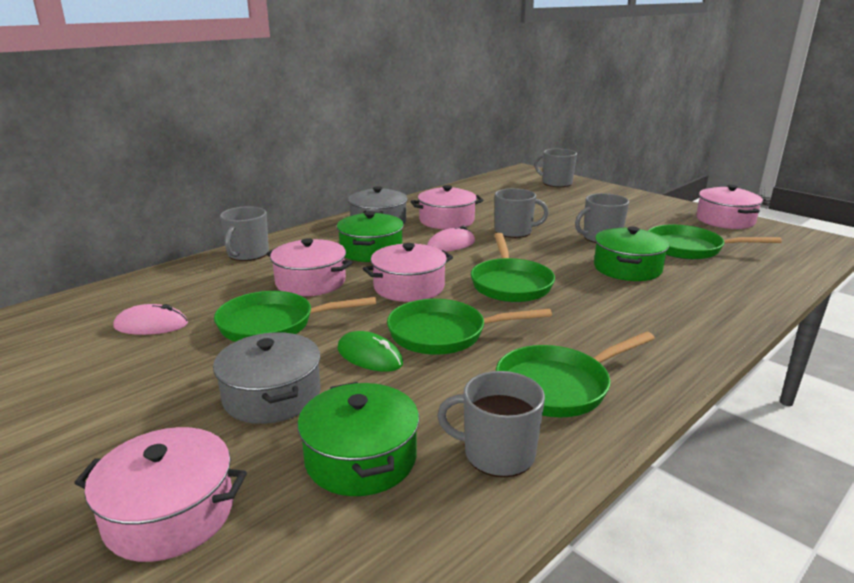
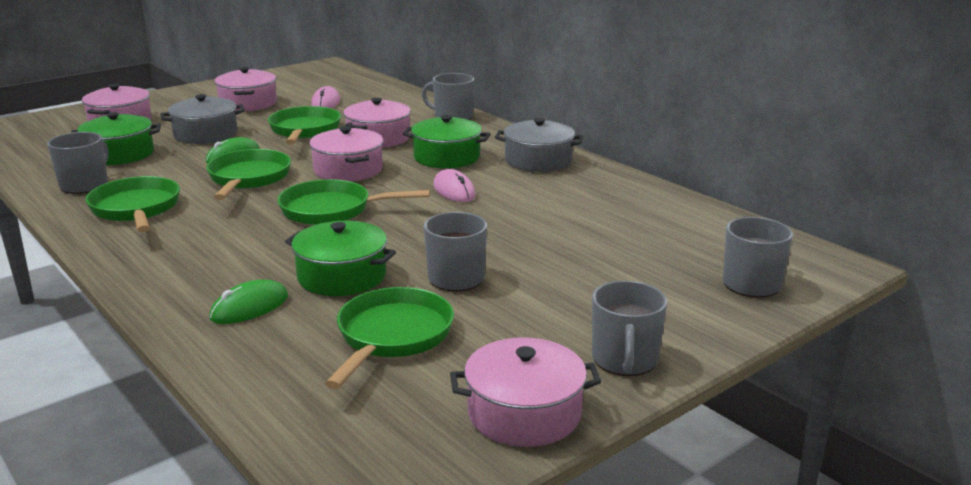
camera: 95 degrees right, 0 degrees up
(446, 221) = (540, 192): pink pot -> pink pot (248, 103)
(514, 231) = (492, 226): grey mug -> grey mug (624, 360)
(700, 292) = (249, 307): none -> green mouse

